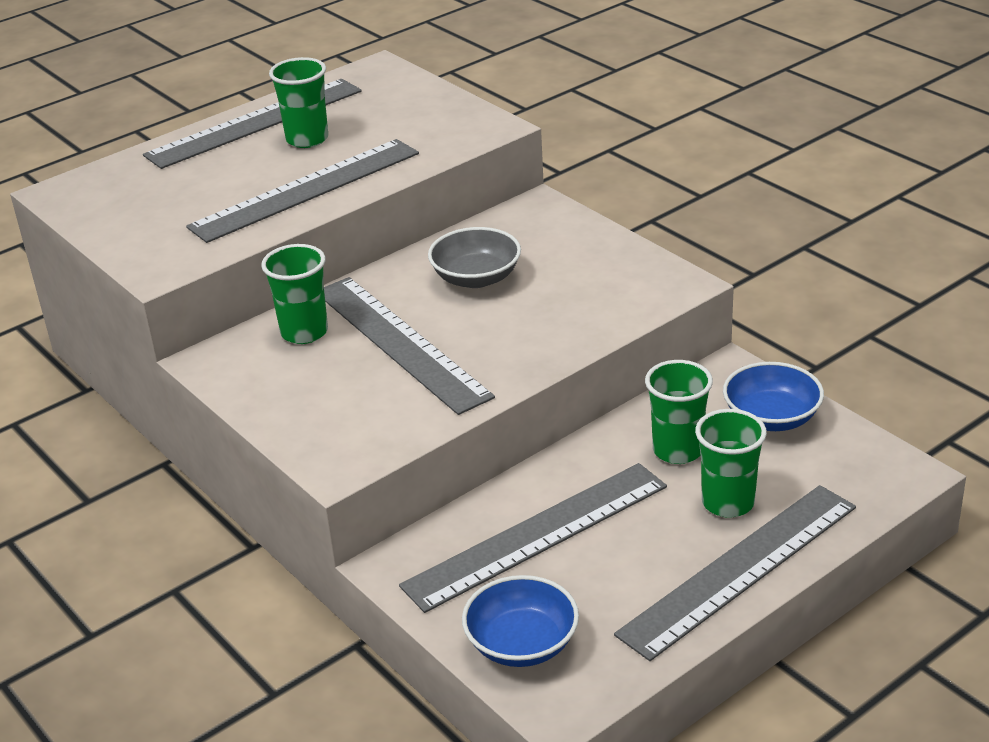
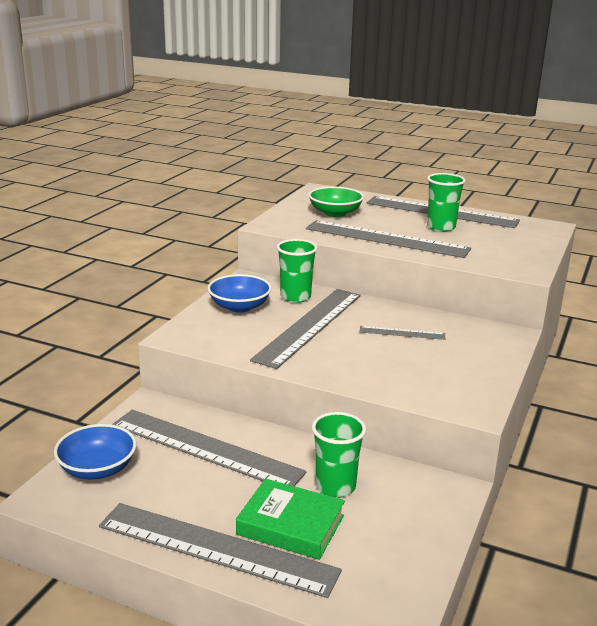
camera: 60 degrees right, 10 degrees down
(170, 203) = (335, 213): none -> green bowl
(476, 278) = (402, 333): grey bowl -> grey ruler
(728, 503) = (290, 525): green cup -> green book
(771, 418) = (411, 524): blue bowl -> blue bowl (239, 306)

